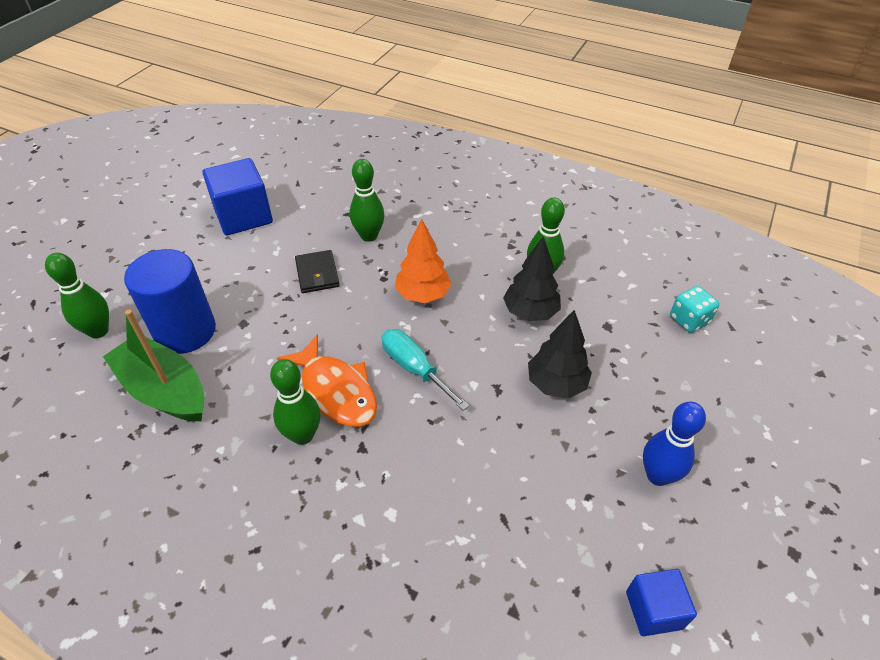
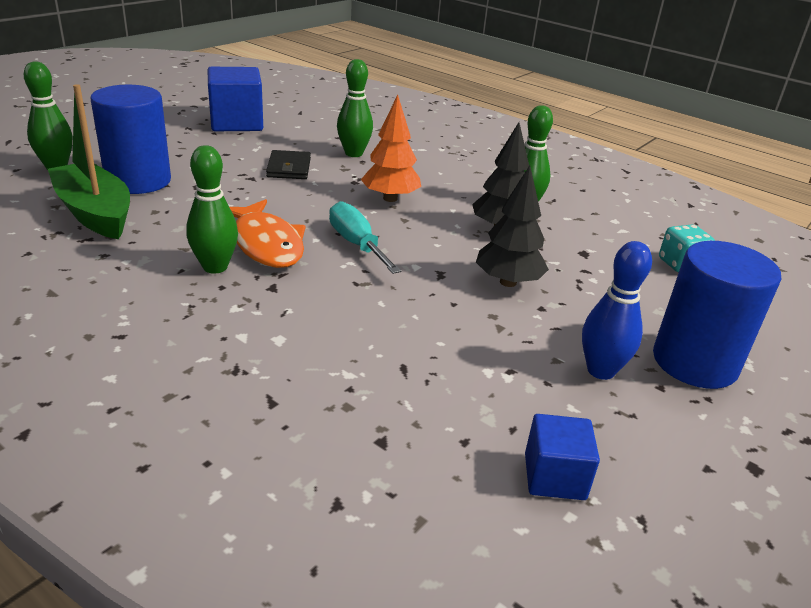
camera: 10 degrees right, 15 degrees down
(726, 444) = (694, 362): none -> blue cylinder

